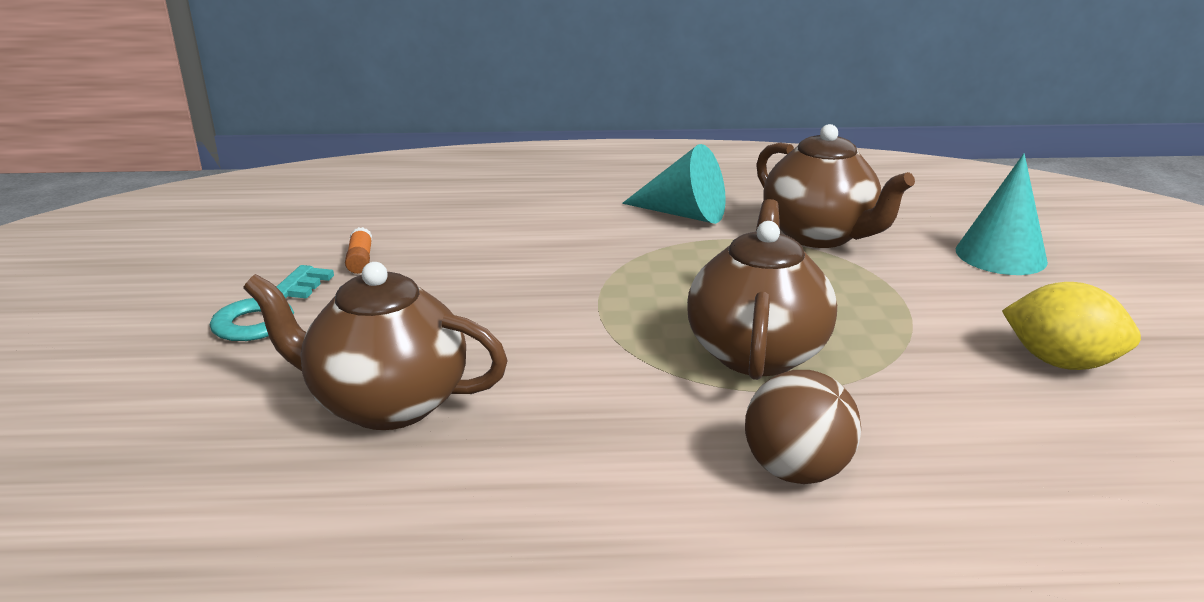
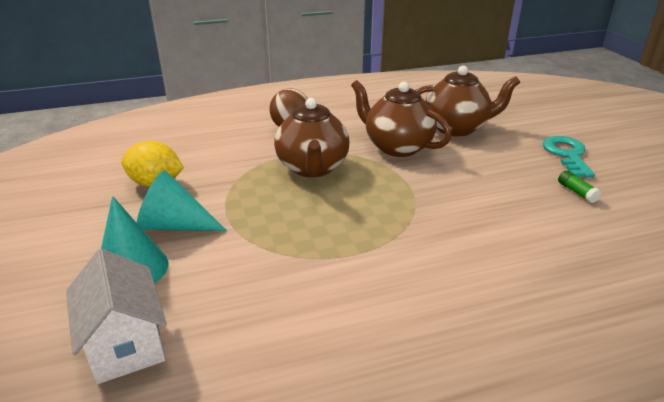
camera: 165 degrees right, 5 degrees up
(360, 260) = (576, 192): orange glue stick -> green glue stick
(684, 214) = (398, 281): turquoise cone -> turquoise cone (175, 225)
(820, 236) = (276, 270): brown teapot -> brown teapot (397, 147)
(960, 208) = (126, 343): none -> white house

